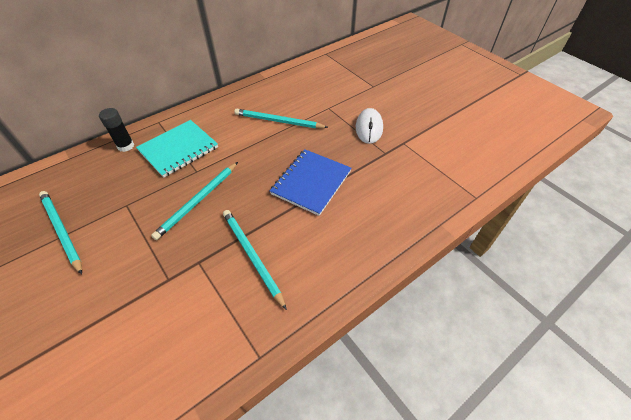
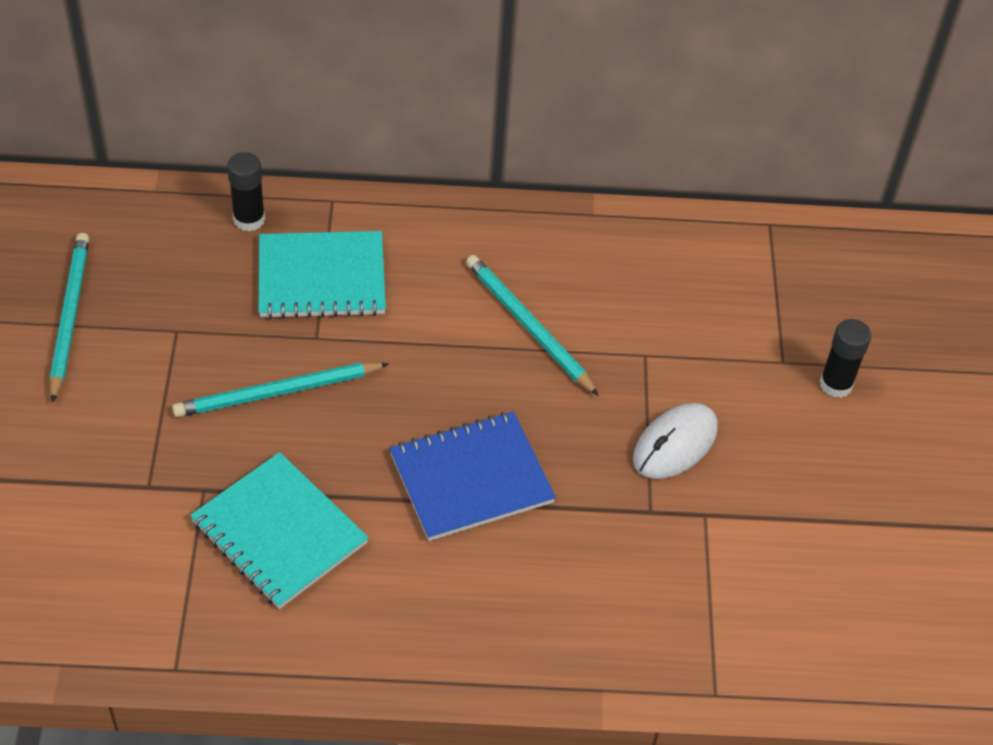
camera: 35 degrees right, 0 degrees up
(252, 256) = (279, 532): turquoise pencil -> turquoise notebook
(396, 83) = (835, 384): none -> black glue stick

